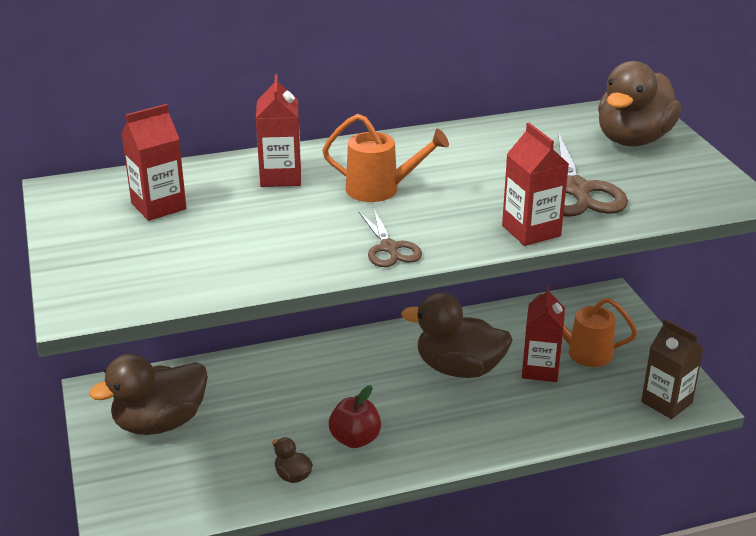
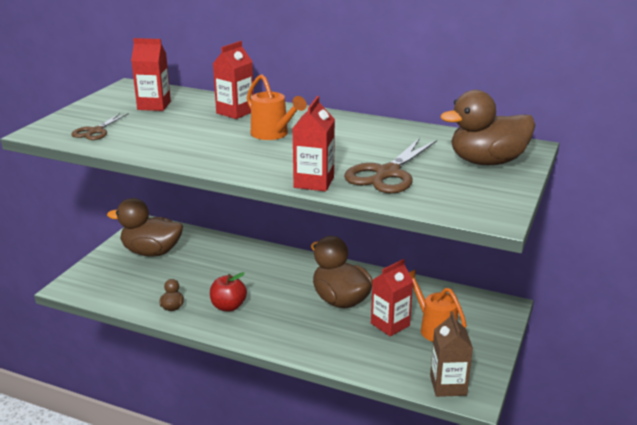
camera: 40 degrees right, 5 degrees down
(389, 248) = (219, 161): brown scissors -> brown scissors (96, 131)

